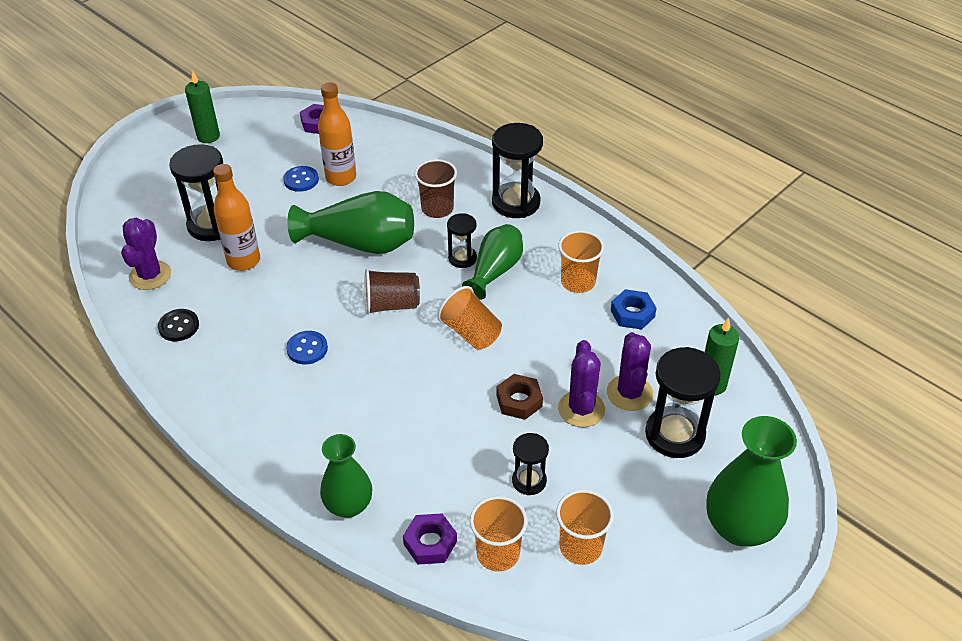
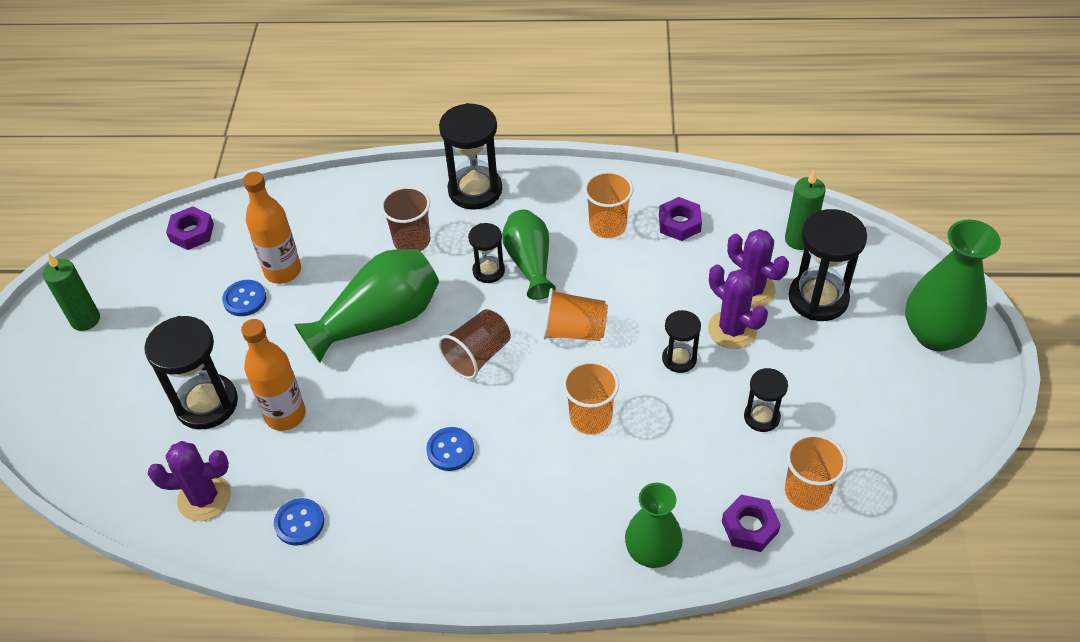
camera: 40 degrees left, 5 degrees up
(150, 275) = (204, 498): purple cactus -> purple cactus turned 60 degrees counterclockwise
(179, 326) = (299, 523): black button -> blue button
(519, 401) = (679, 359): brown nut -> black hourglass
(580, 547) = (855, 437): orange cup -> orange cup (590, 418)
(632, 313) = (679, 223): blue nut -> purple nut

